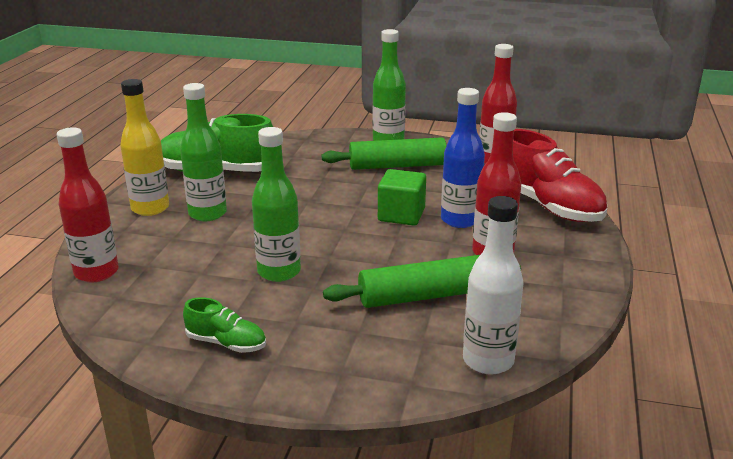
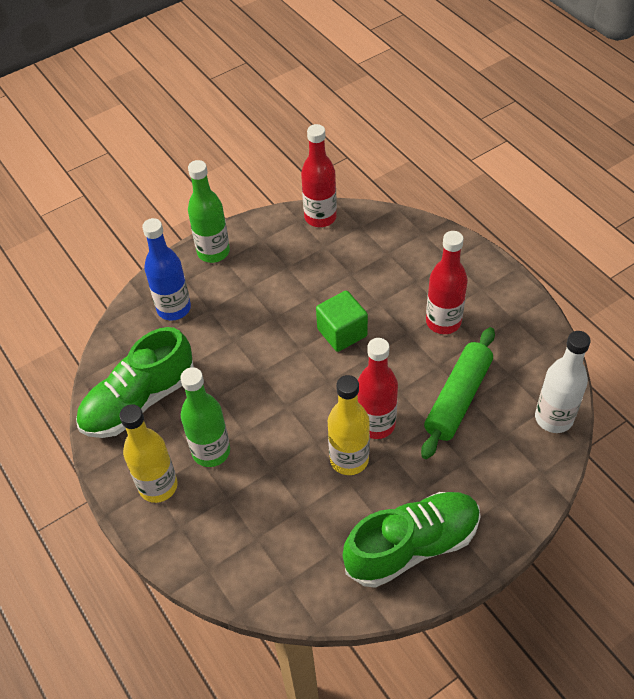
camera: 45 degrees left, 25 degrees up
(96, 272) = (234, 579): red bottle -> red bottle (376, 424)
(226, 343) = (412, 546): green shoe -> green shoe, size x1.99
(279, 272) = (349, 459): green bottle -> yellow bottle
(397, 166) = (263, 278): green rolling pin -> none
(460, 220) = (384, 305): blue bottle -> blue bottle (174, 308)
(547, 206) = (415, 243): red shoe -> none

